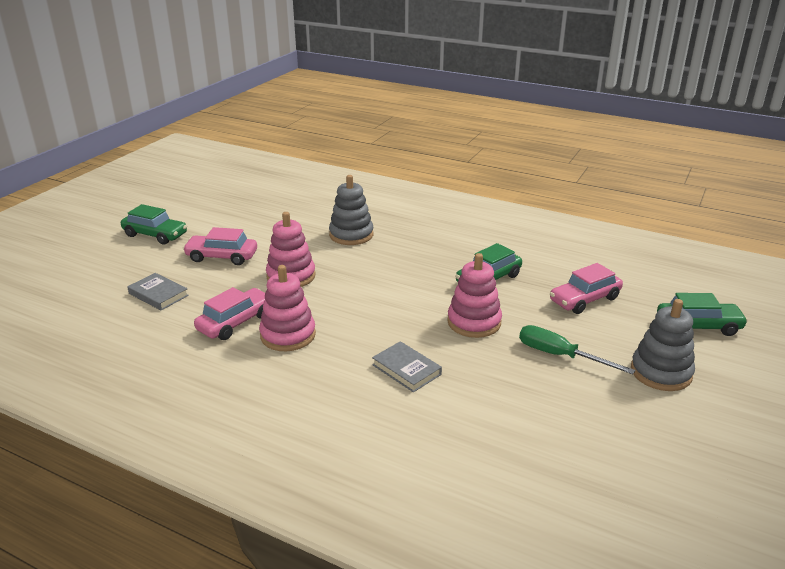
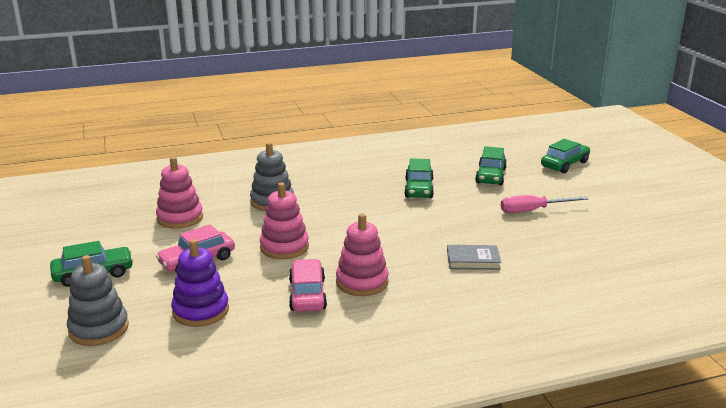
camera: 45 degrees left, 5 degrees down
(158, 294) = (201, 311): grey book -> purple stacking toy
(474, 322) = (458, 216): pink stacking toy -> pink stacking toy (180, 218)
(560, 355) = (533, 210): green screwdriver -> pink screwdriver
(584, 299) = (490, 176): pink car -> green car
(661, 372) = (589, 195): grey stacking toy -> grey stacking toy (99, 329)

